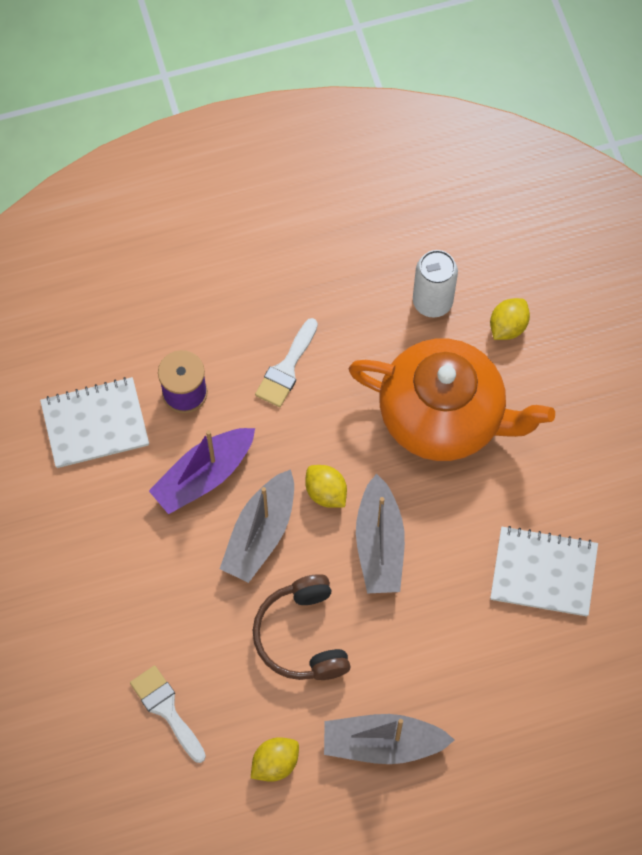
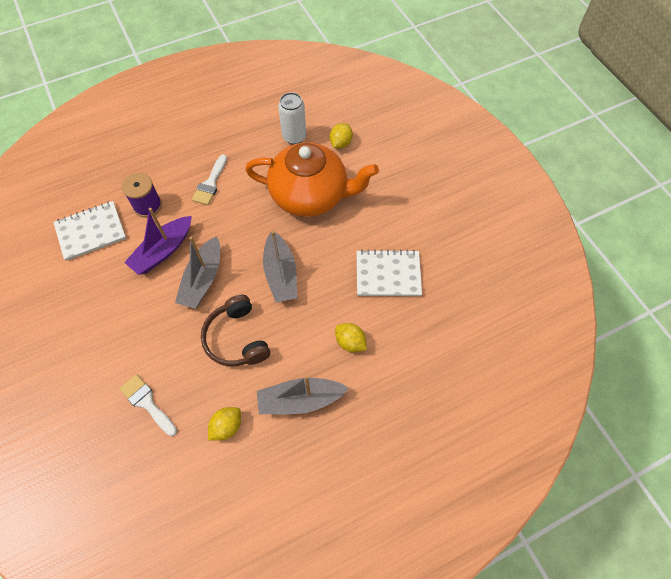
camera: 10 degrees left, 5 degrees down
(326, 492) = (242, 249): yellow lemon -> yellow lemon (350, 342)

